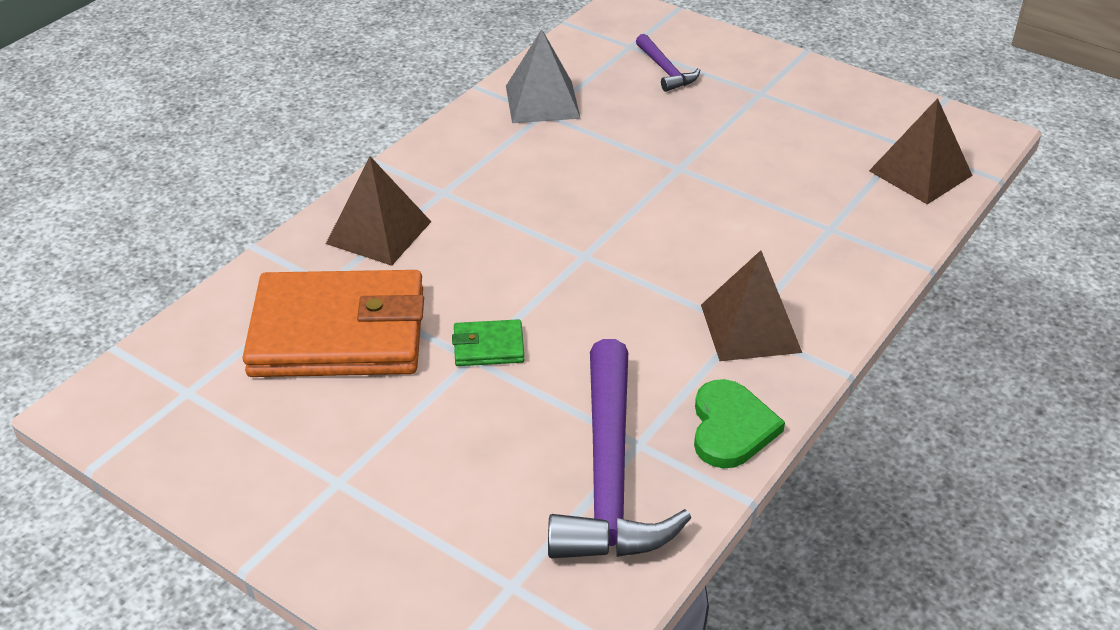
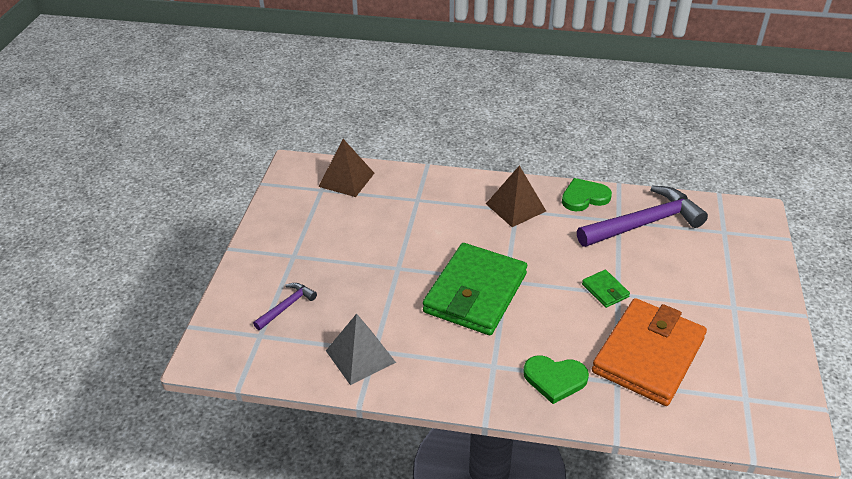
camera: 115 degrees left, 0 degrees up
(338, 333) = (648, 355): orange wallet -> orange wallet turned 60 degrees clockwise
(379, 232) = (555, 379): brown pyramid -> green heart
(580, 218) = (475, 293): none -> green wallet

